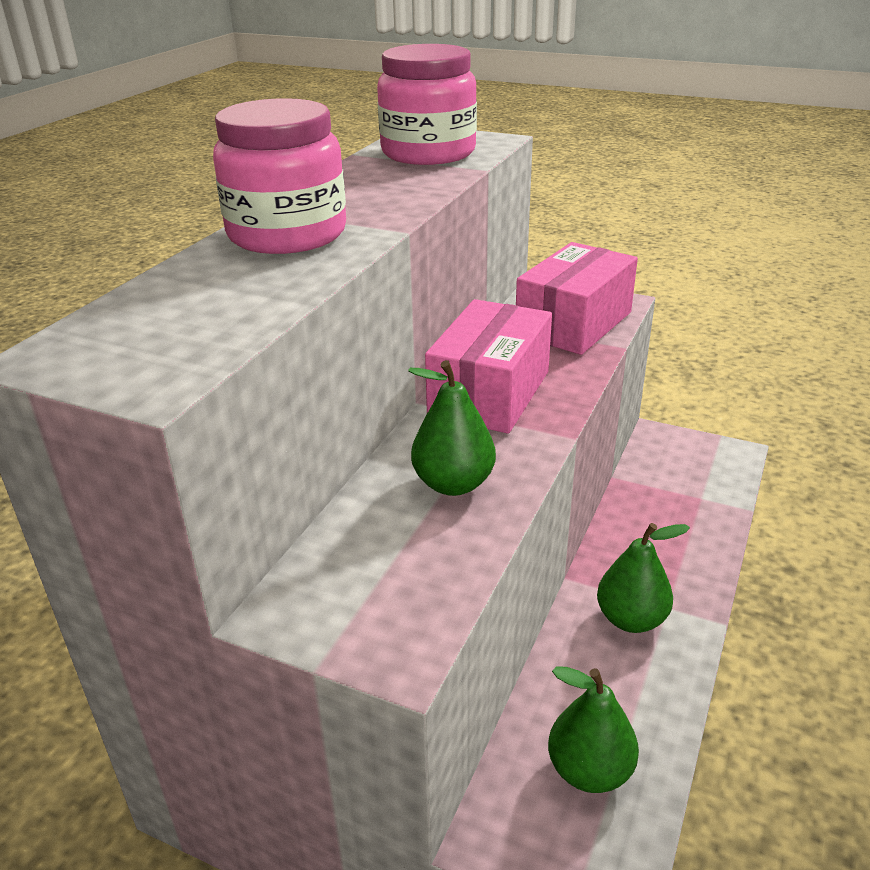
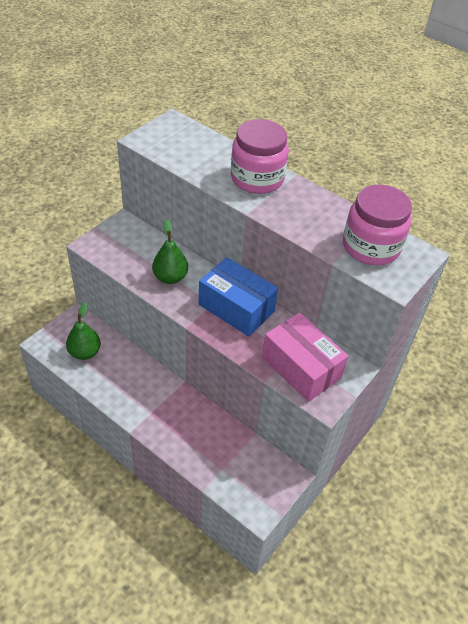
camera: 100 degrees right, 15 degrees up
(489, 393) = (236, 308): pink box -> blue box
(631, 619) = (148, 396): green pear -> none

